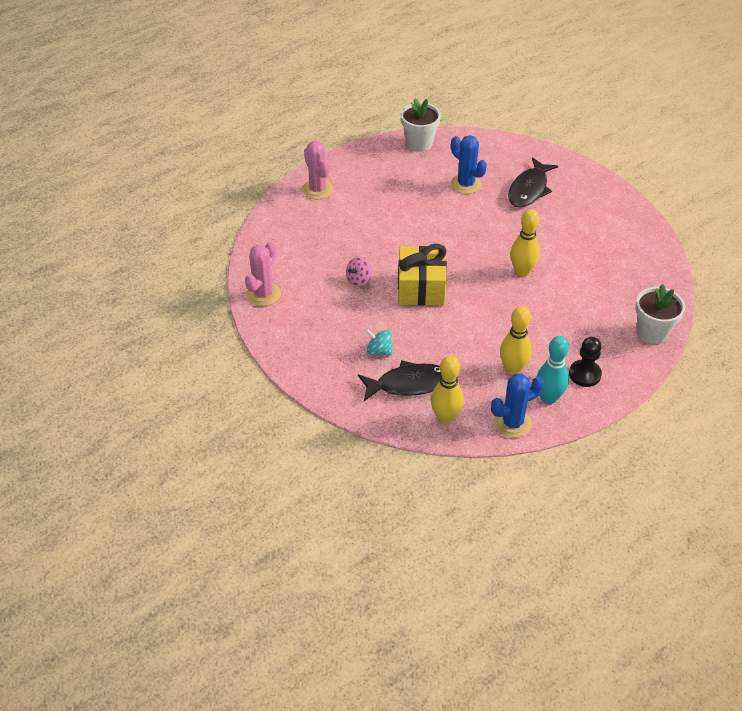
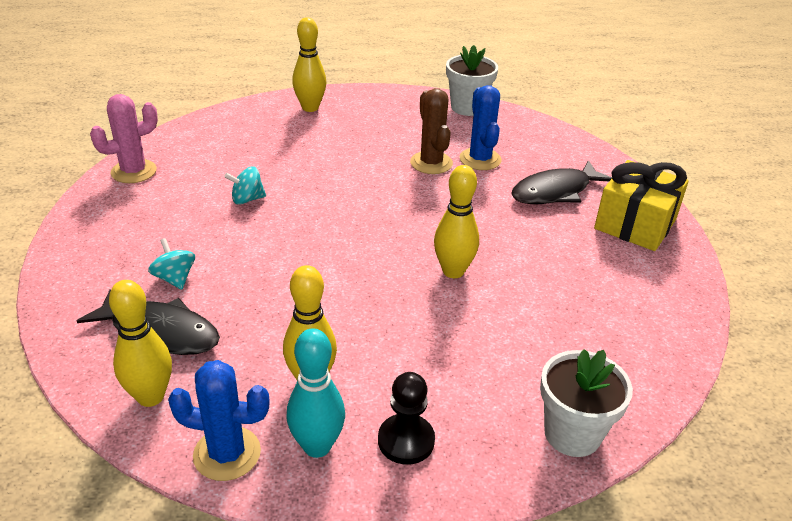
camera: 30 degrees right, 10 degrees down
(317, 189) = (310, 108): pink cactus -> yellow bowling pin
(359, 280) = (247, 199): pink spinning top -> turquoise spinning top
(421, 288) = (306, 236): yellow gift -> yellow gift (635, 224)
(440, 201) = (431, 163): none -> brown cactus

